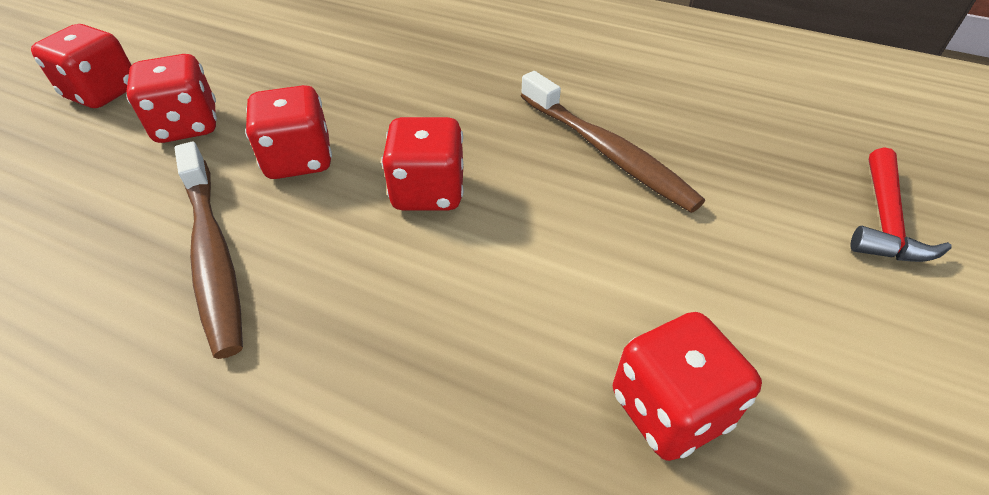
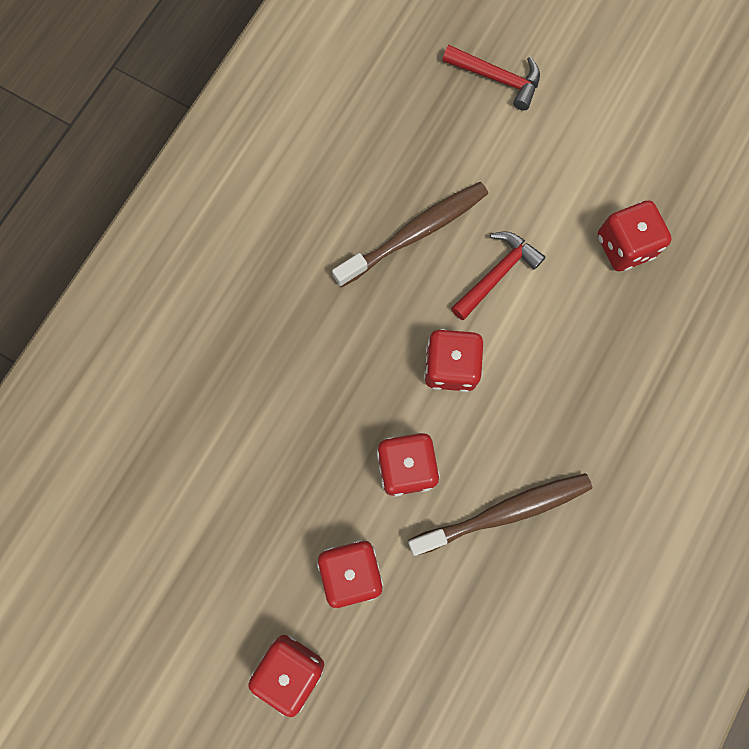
camera: 85 degrees left, 30 degrees up
(570, 232) = (497, 274): none -> red hammer

